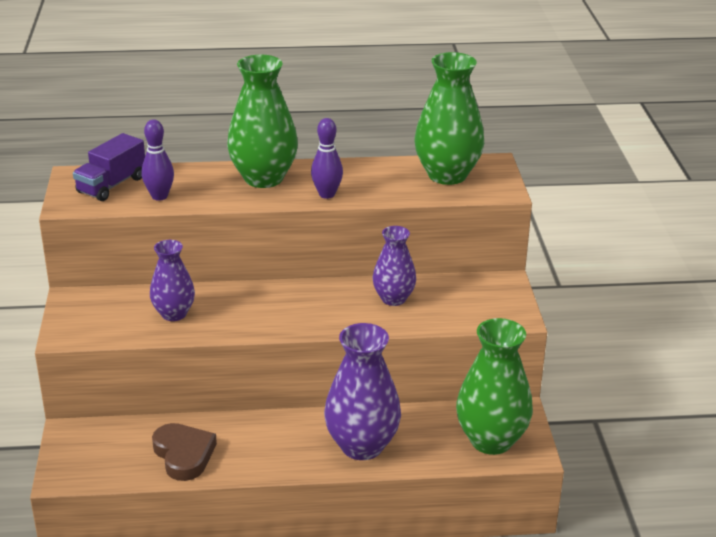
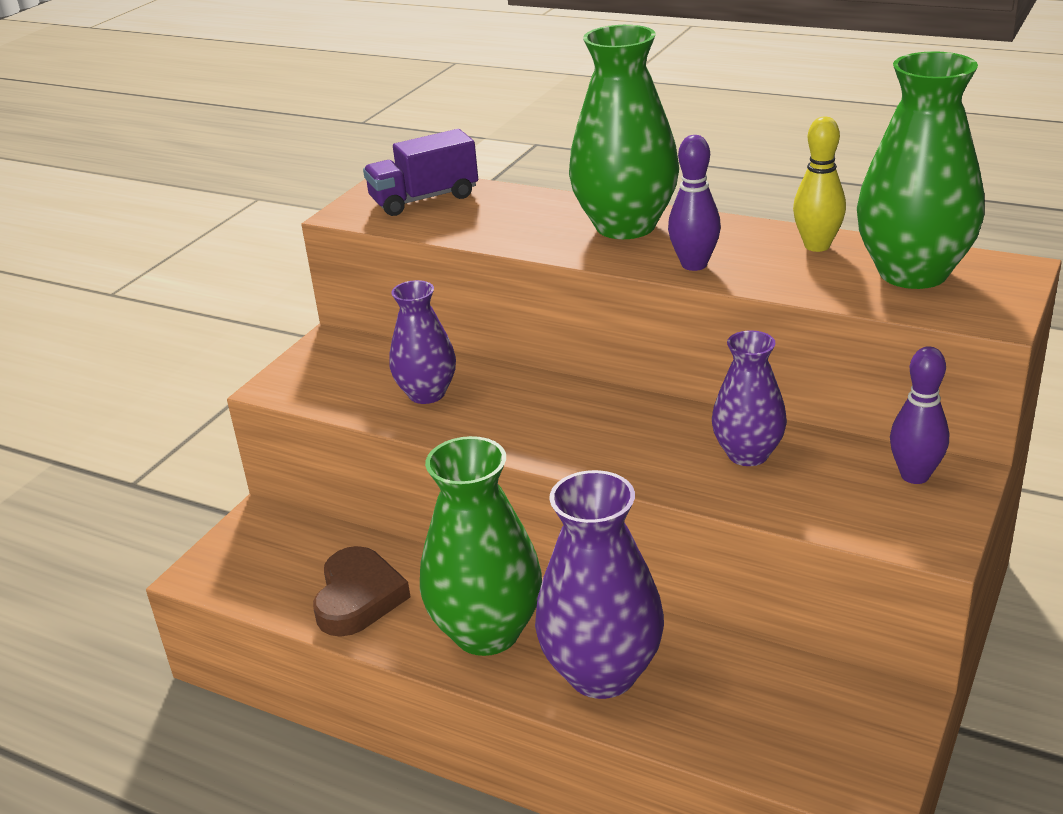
camera: 35 degrees right, 0 degrees up
(159, 196) = (466, 223): purple bowling pin -> purple bowling pin (915, 475)
(384, 169) = (817, 246): none -> yellow bowling pin
(491, 440) = (813, 740): green vase -> green vase (487, 632)

